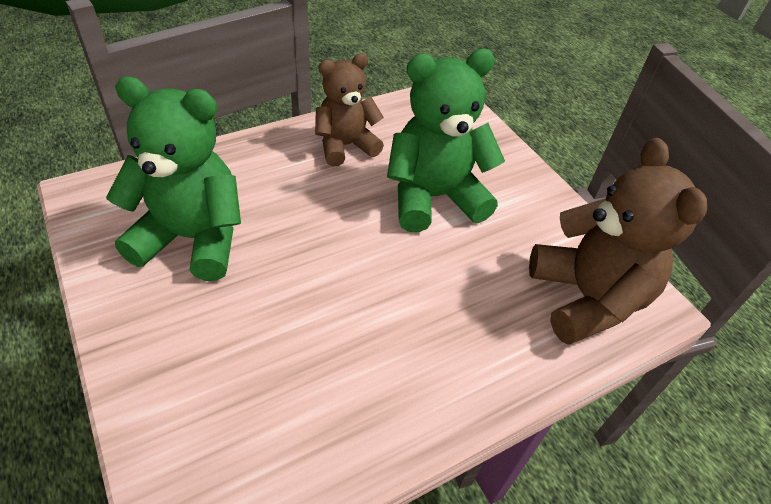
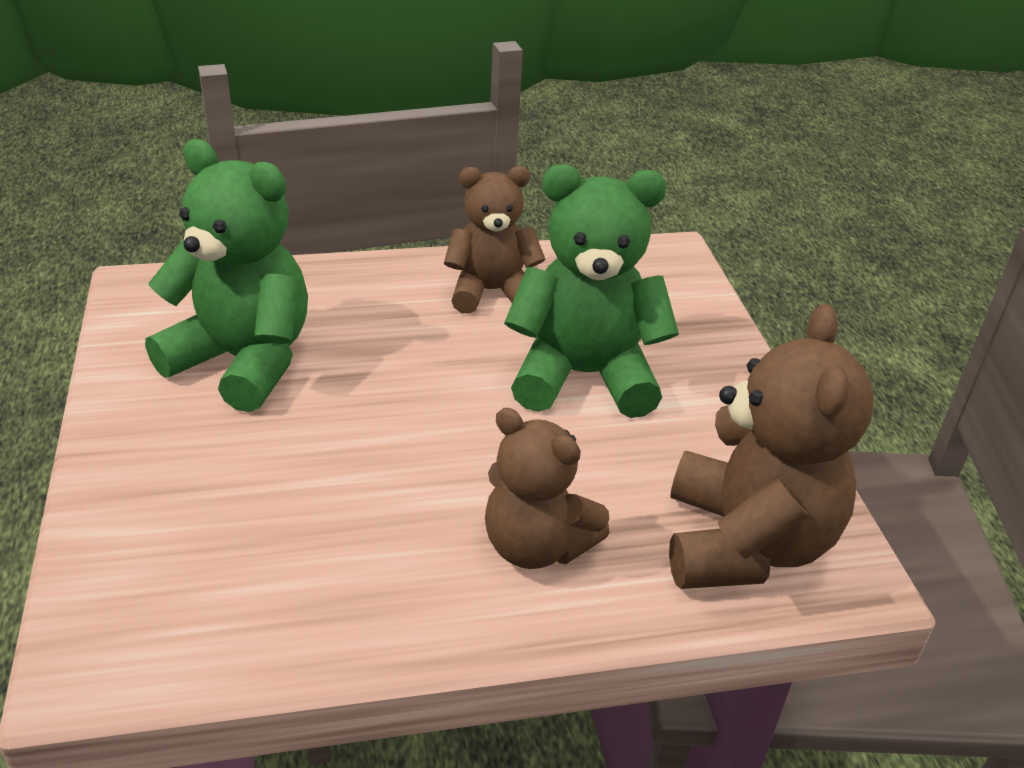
camera: 20 degrees right, 10 degrees down
(462, 336) = (536, 546): none -> brown teddy bear

